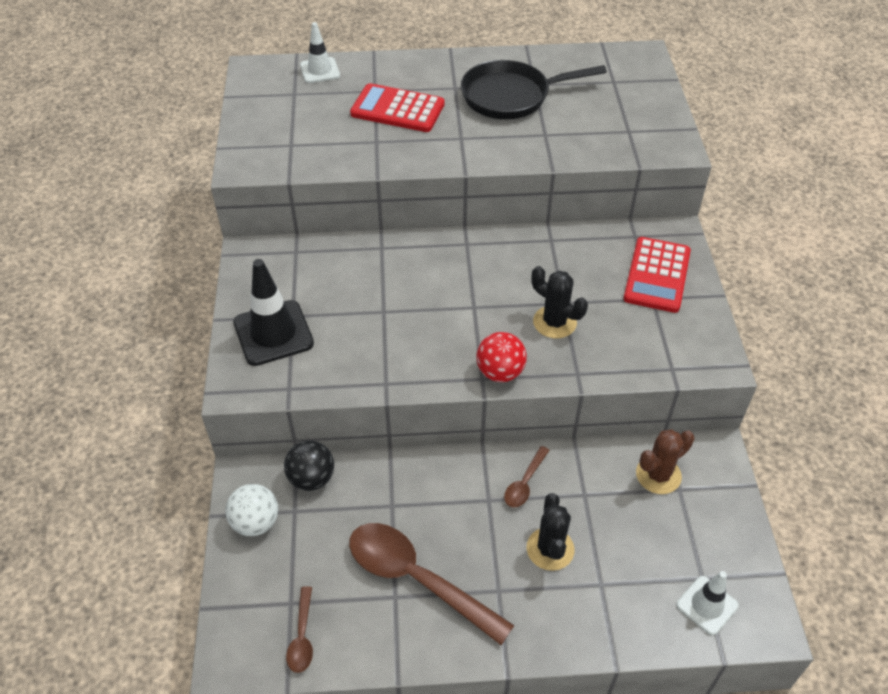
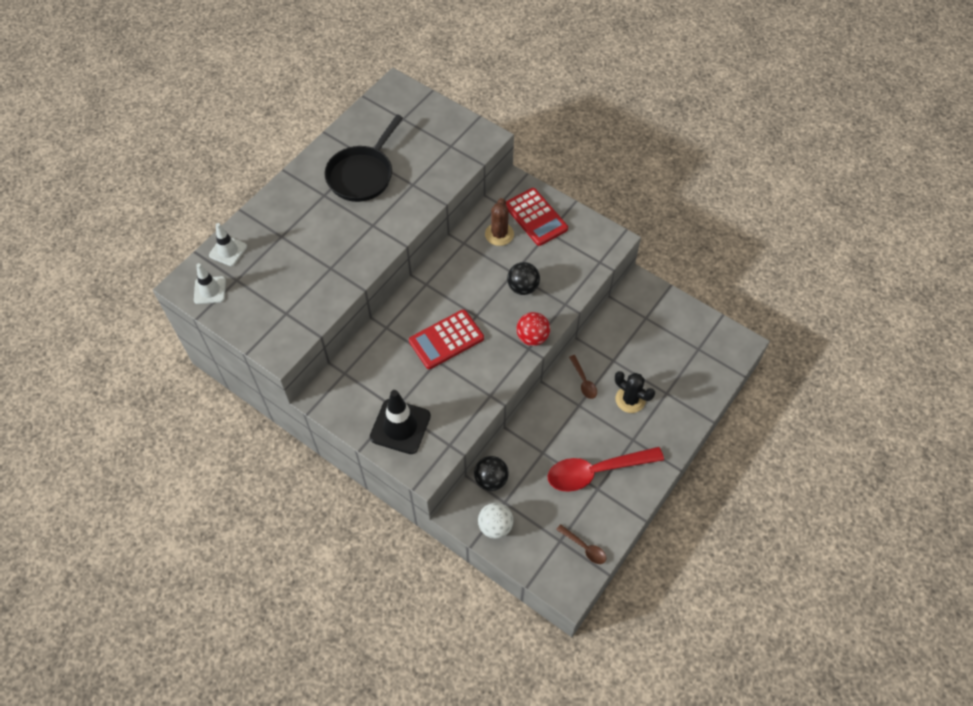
camera: 50 degrees left, 10 degrees up
(397, 109) = (312, 237): red calculator -> red calculator (446, 339)
(417, 579) = (596, 471): brown spoon -> red spoon
(554, 322) = (523, 287): black cactus -> black ball
(658, 475) = (630, 320): brown cactus -> brown cactus (499, 234)
(707, 605) = (713, 359): white traffic cone -> white traffic cone (210, 290)

